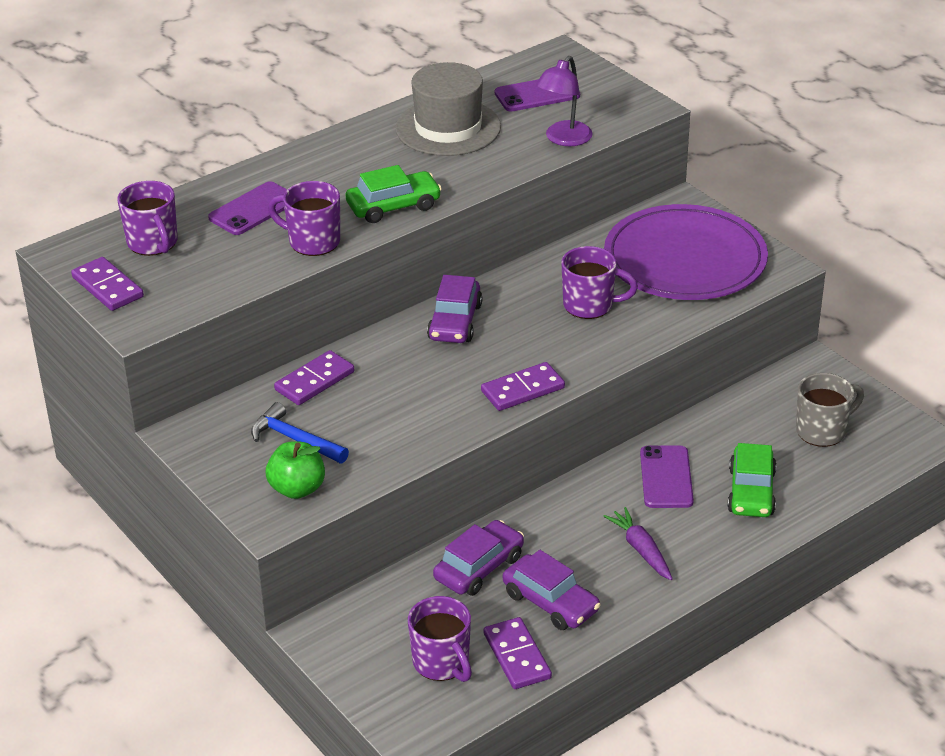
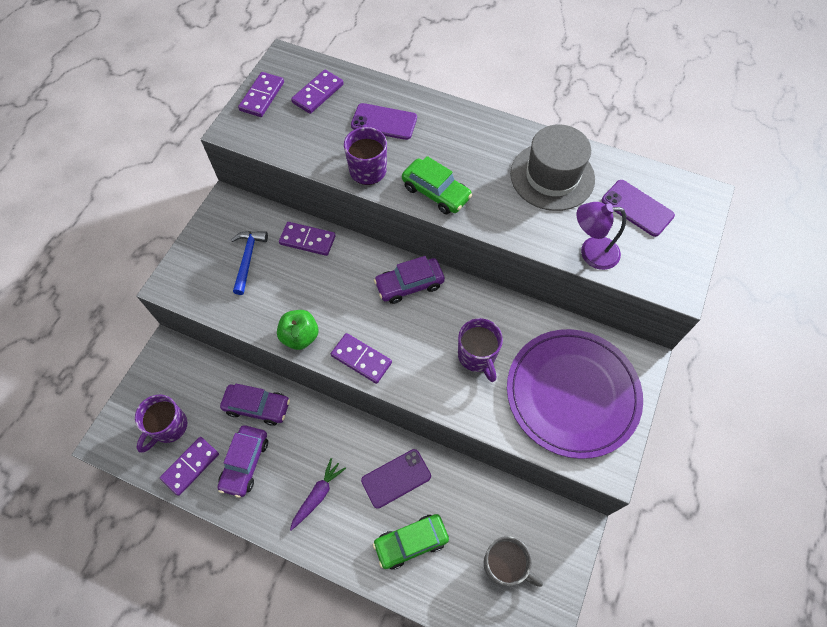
camera: 60 degrees right, 25 degrees up
(153, 243) = (318, 93): purple mug -> purple domino
(297, 489) = (204, 283): green apple -> green apple (300, 336)

